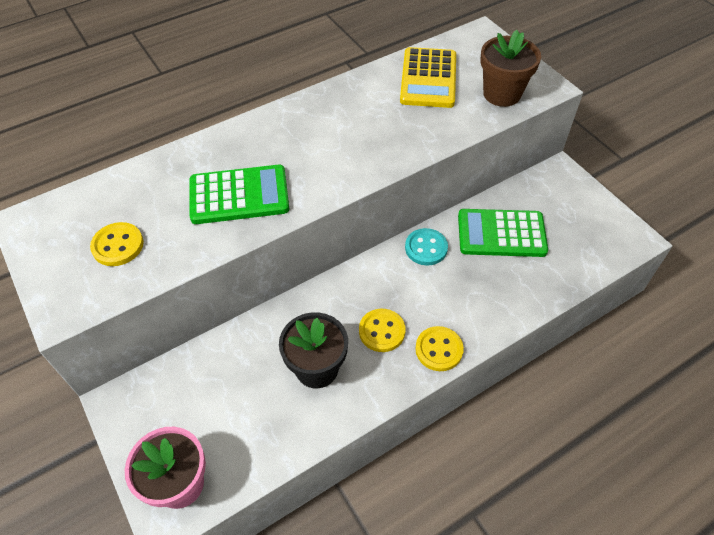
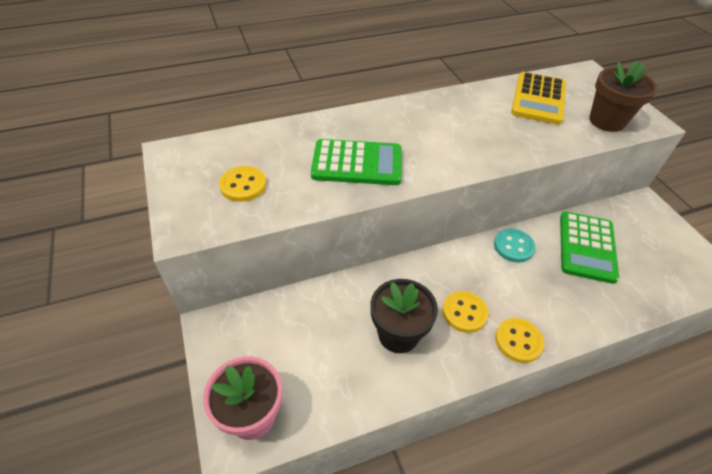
camera: 10 degrees right, 5 degrees down
(501, 233) = (586, 247): green calculator -> green calculator turned 90 degrees counterclockwise

